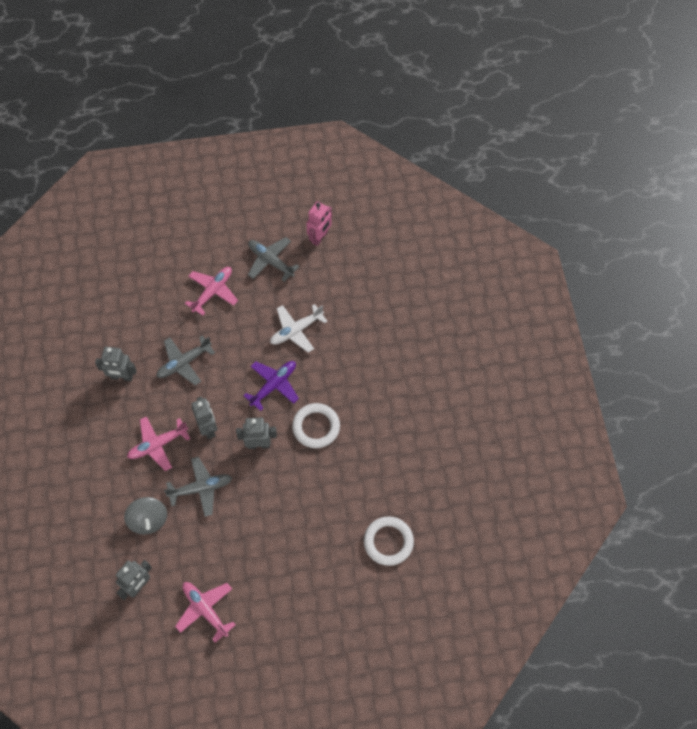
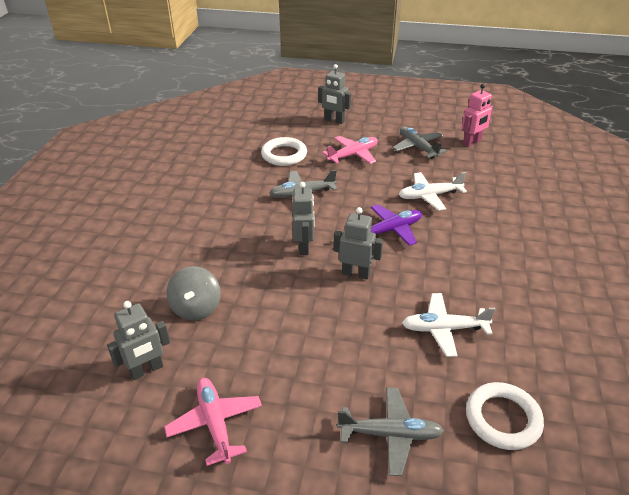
camera: 20 degrees right, 25 degrees down
(122, 377) = (235, 190): grey robot -> grey robot (334, 120)
(157, 445) = (242, 247): pink plane -> none
(201, 488) = (272, 295): grey plane -> grey plane (391, 434)
(316, 427) = (430, 275): white ring -> white ring (284, 155)
(337, 479) = (444, 329): none -> white plane

